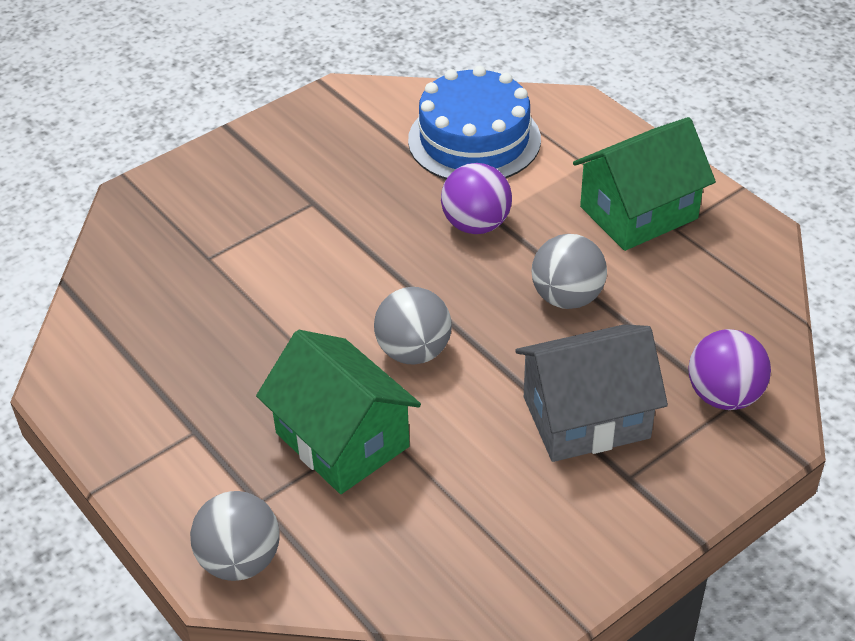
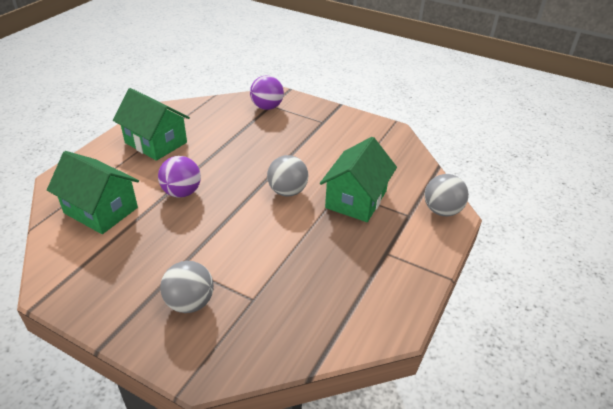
camera: 115 degrees left, 5 degrees down
(474, 140) = (101, 210): blue cake -> green house
(567, 297) = (227, 153): grey ball -> grey ball (190, 303)
(586, 417) = (298, 136): grey house -> none

